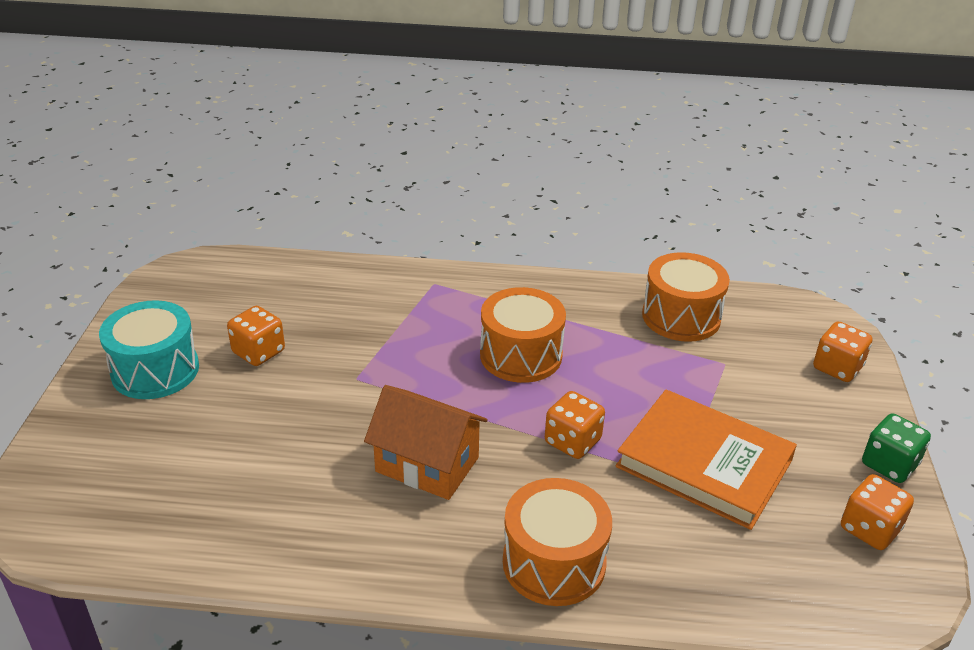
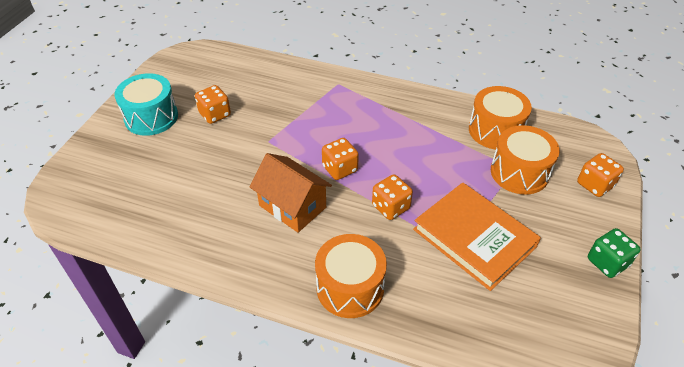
camera: 15 degrees right, 10 degrees up
(521, 355) = (377, 141): orange drum -> orange drum (519, 172)
(869, 529) = (575, 306): orange dice -> orange dice (340, 169)

